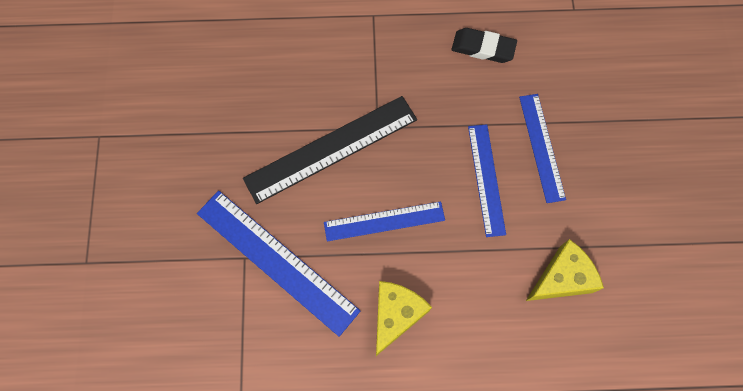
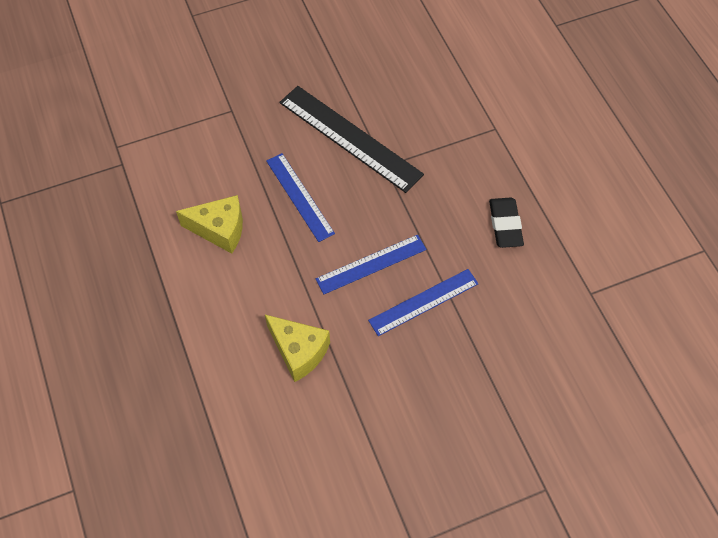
camera: 70 degrees right, 10 degrees down
(277, 261) = (236, 132): blue ruler -> none

